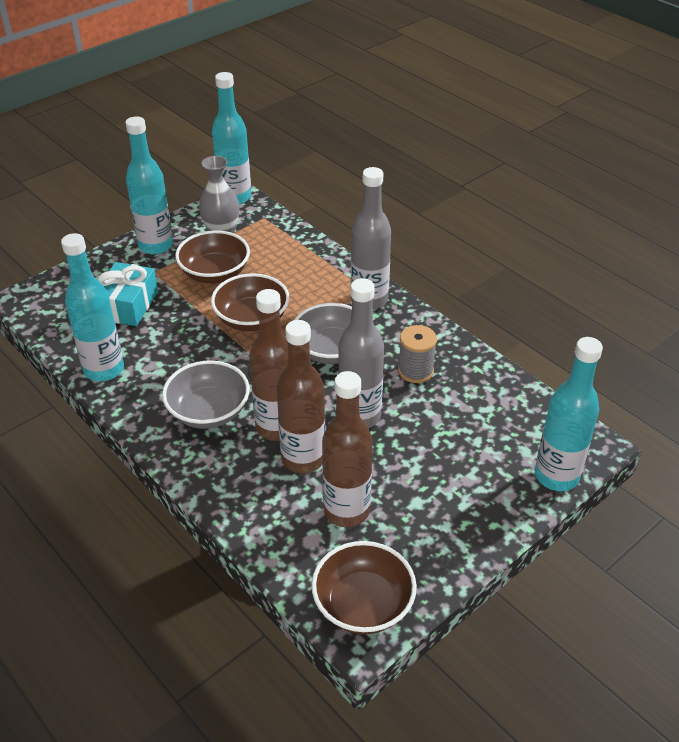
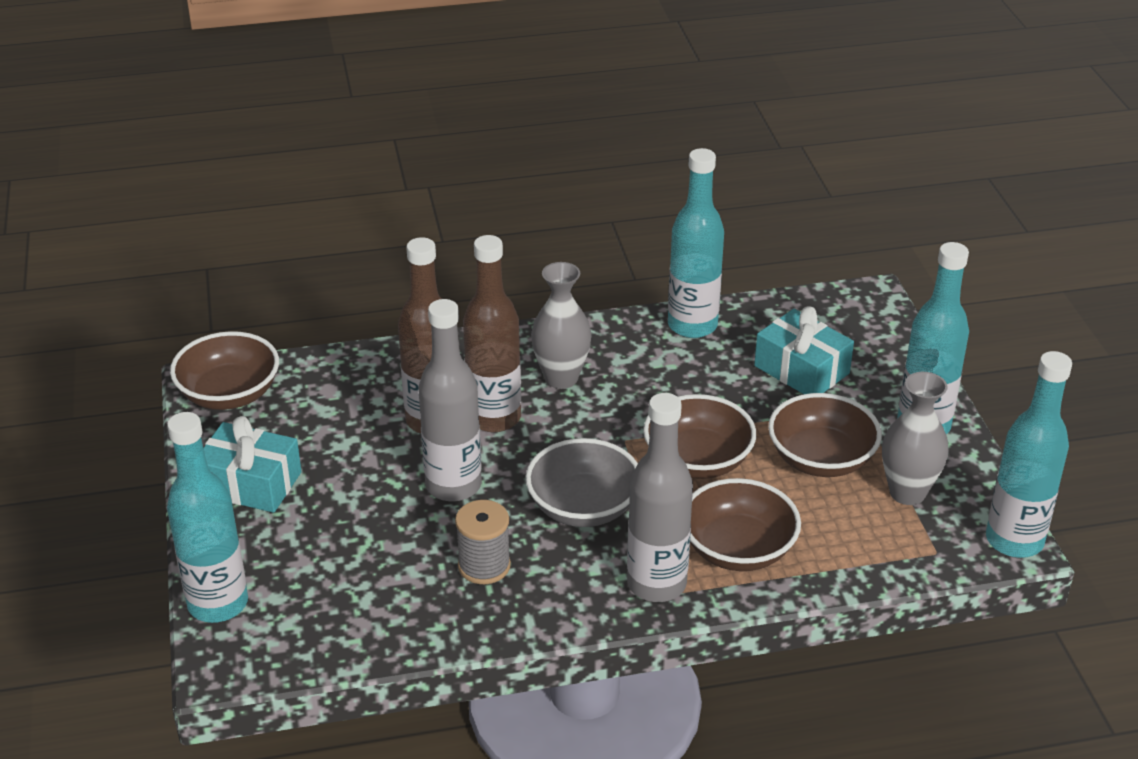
camera: 120 degrees right, 5 degrees down
(209, 412) = (561, 378): grey bowl -> grey vase
(317, 280) = (738, 549): none -> brown bowl
(346, 510) = (338, 424): brown bottle -> none
(445, 526) = (250, 483): none -> turquoise gift

